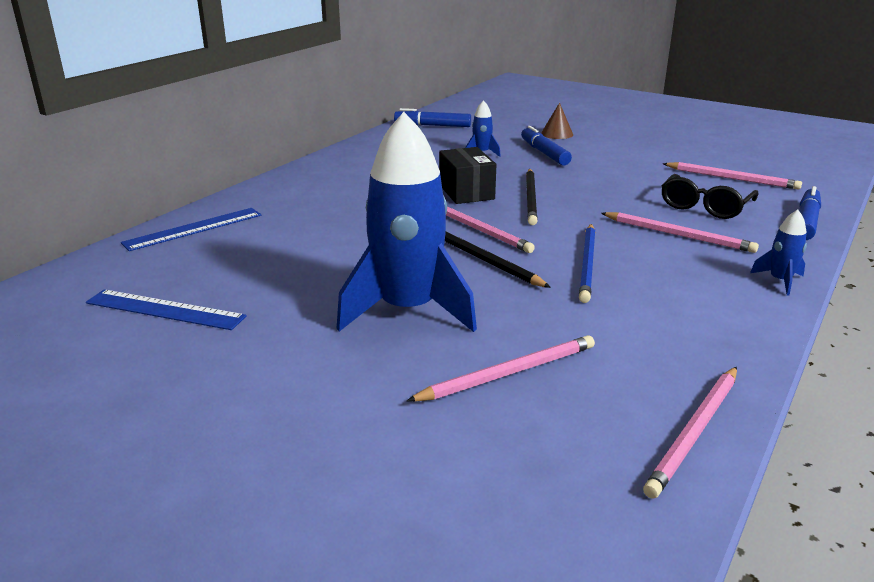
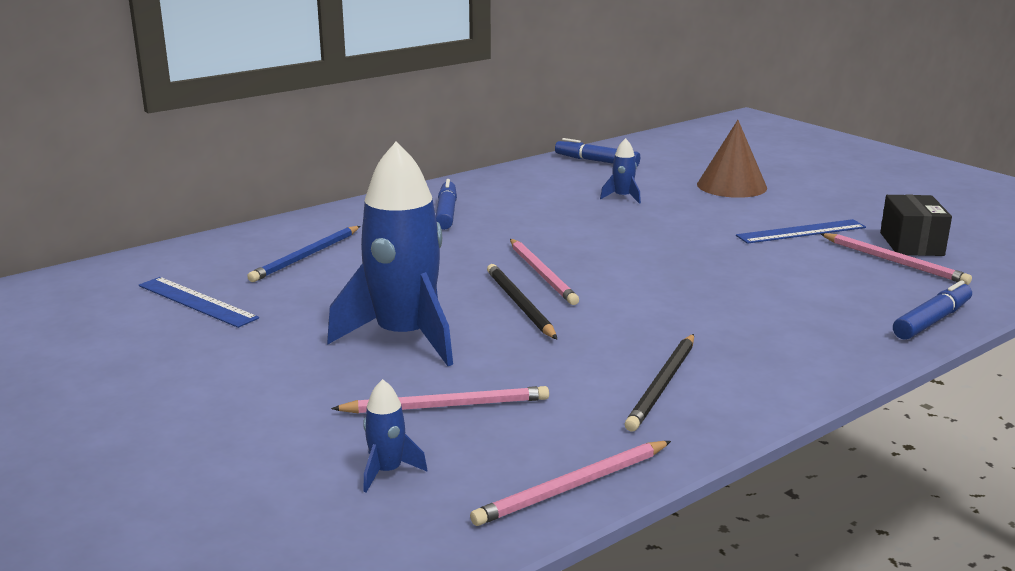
camera: 20 degrees right, 5 degrees down
(194, 229) = (273, 236): blue ruler -> blue ruler (801, 232)
(466, 192) = (566, 236): black box -> black box (911, 244)
(531, 198) = (629, 252): black pencil -> black pencil (662, 385)
(544, 153) = (694, 206): blue marker -> blue marker (446, 213)
(557, 134) = (731, 186): brown cone -> brown cone, size x1.79
(587, 264) = (623, 325): blue pencil -> blue pencil (306, 256)
(678, 235) = (757, 312): pink pencil -> none
(705, 206) = (823, 287): black glasses -> none
(780, 281) = (822, 375): blue rocket -> blue rocket (387, 471)

